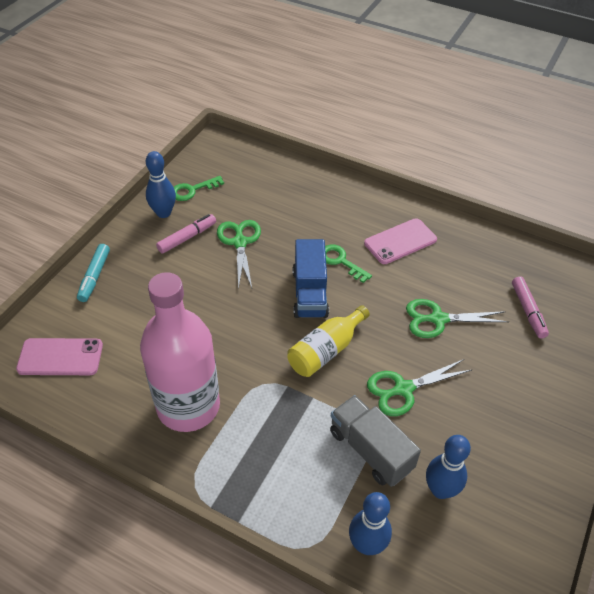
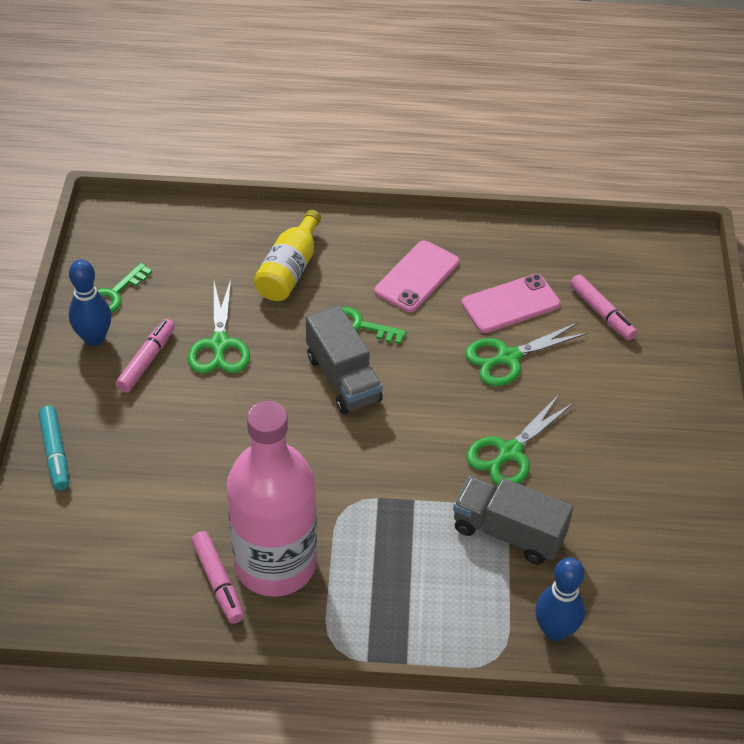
camera: 25 degrees left, 0 degrees up
(60, 357) = (78, 568): pink phone -> pink phone (510, 304)
(142, 403) = (218, 582): none -> pink marker
(240, 242) = (219, 344): green scissors -> green scissors turned 150 degrees counterclockwise
(310, 293) = (343, 378): blue truck -> grey truck
(326, 350) = (400, 440): yellow bottle -> yellow bottle (289, 270)
(440, 490) = (602, 545): blue bowling pin -> none

